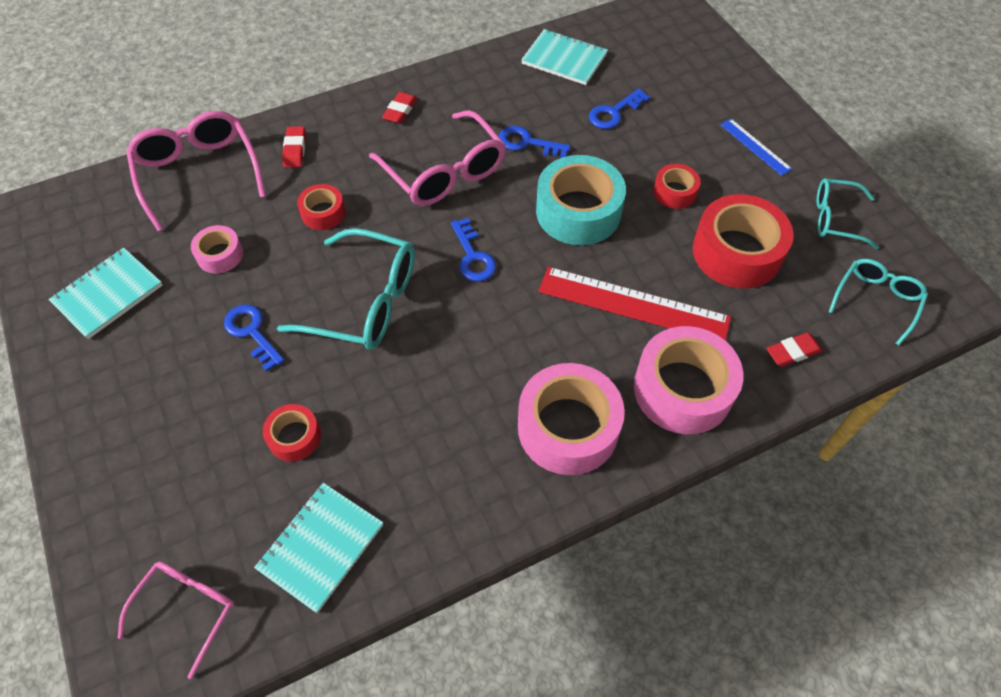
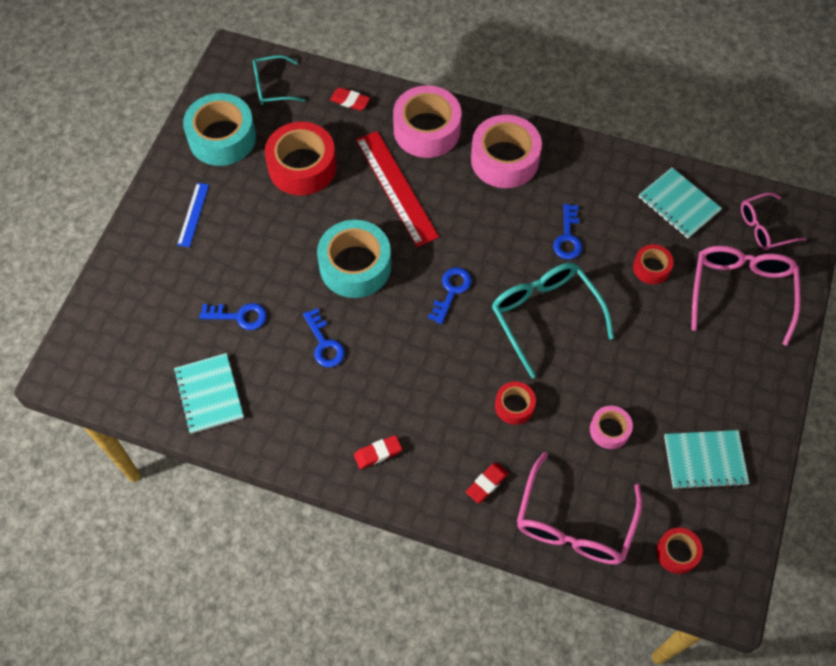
camera: 135 degrees left, 5 degrees up
(252, 333) = (629, 352): blue key -> blue key (568, 237)
(321, 547) = (678, 204): turquoise notebook -> turquoise notebook turned 60 degrees clockwise
(445, 172) = (404, 368): pink glasses -> pink glasses (741, 291)
(674, 192) = (283, 228): red tape -> red tape (677, 552)
(835, 219) = (222, 138): turquoise glasses -> turquoise tape

